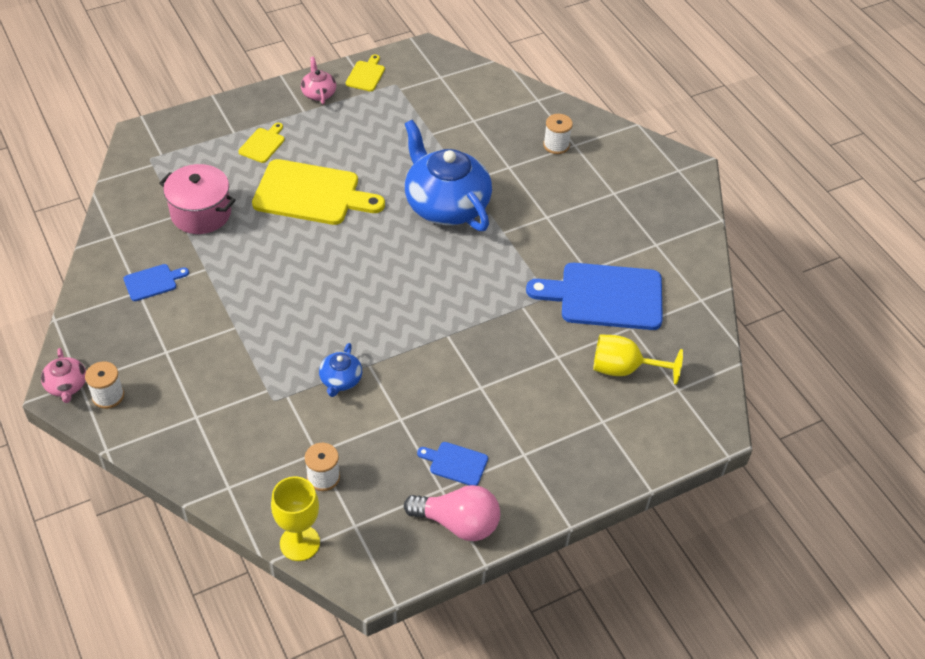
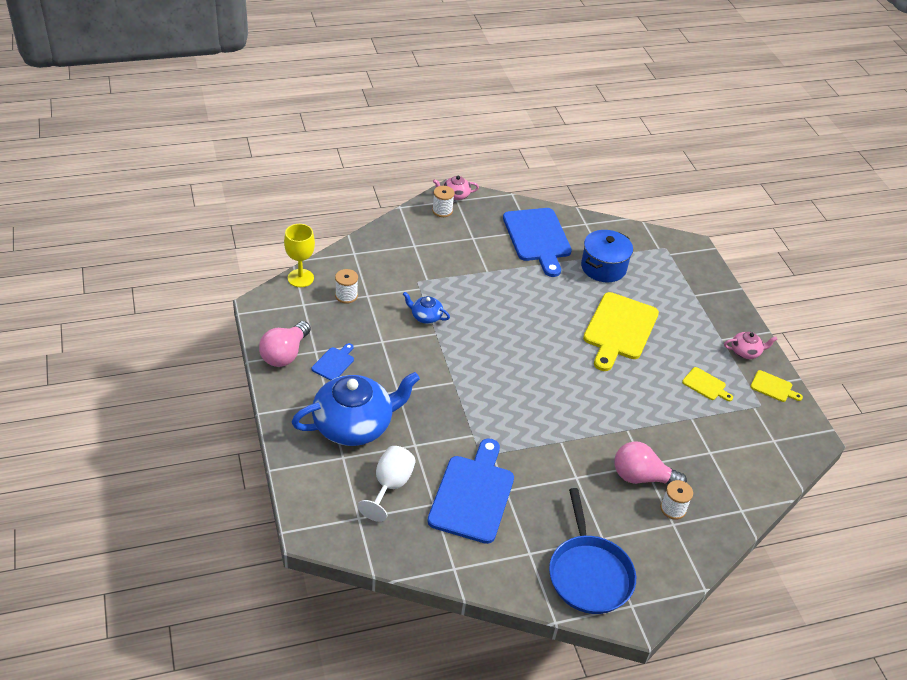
camera: 100 degrees right, 5 degrees down
(153, 282) = (537, 238): blue cutting board -> blue cutting board, size x2.18
(201, 213) = (603, 267): pink pot -> blue pot
(263, 144) = (680, 309): yellow cutting board -> yellow cutting board (706, 385)
(445, 204) = (599, 410): blue teapot -> blue teapot (354, 425)
(526, 168) = (641, 477): none -> pink light bulb
(624, 369) = (390, 486): yellow goblet -> white goblet
(659, 200) = (589, 574): none -> blue pan

